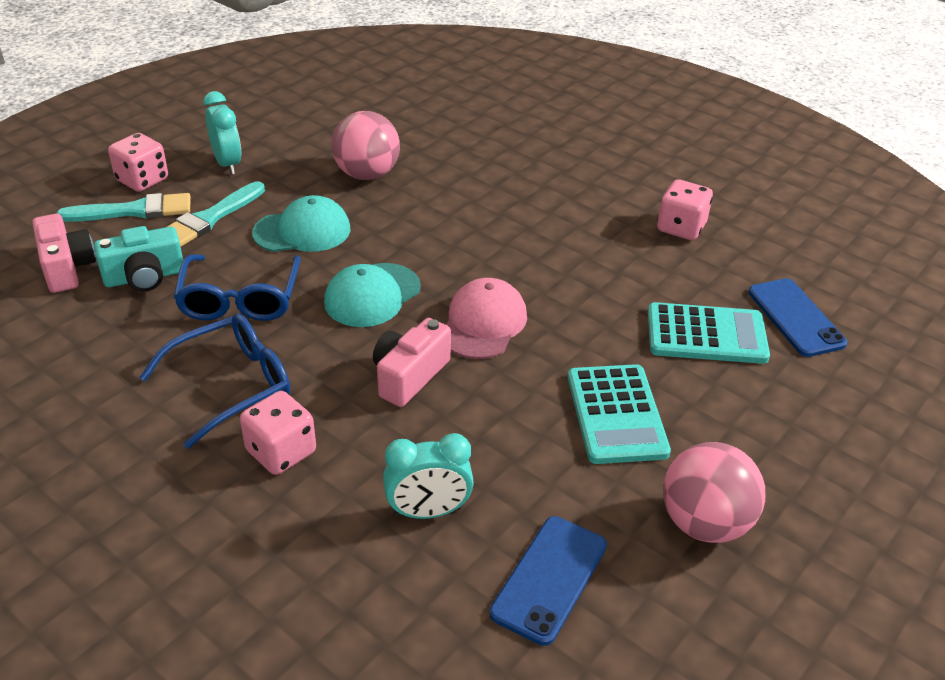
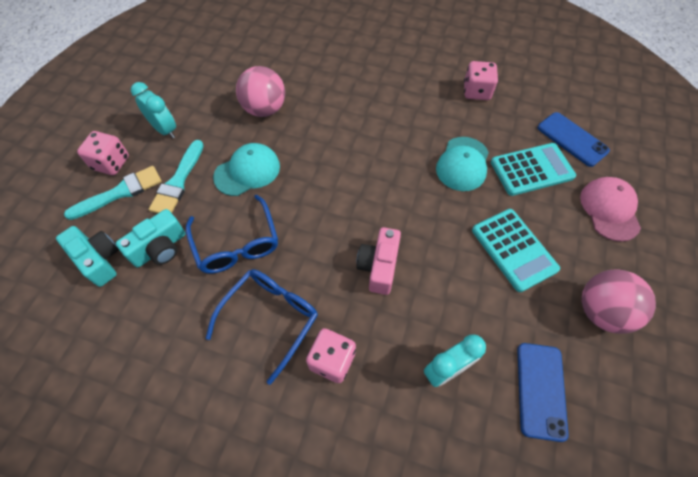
camera: 20 degrees left, 20 degrees up
(66, 268) = (98, 260): pink camera -> turquoise camera
(372, 295) = (321, 209): turquoise cap -> turquoise cap (462, 164)
(483, 323) = (401, 207): pink cap -> pink cap (609, 209)

